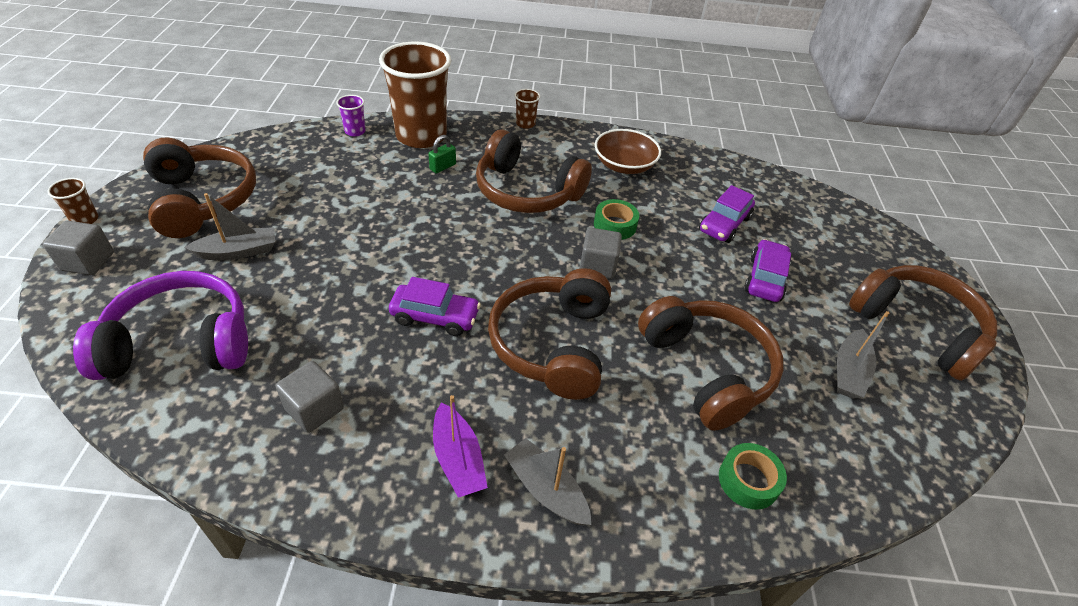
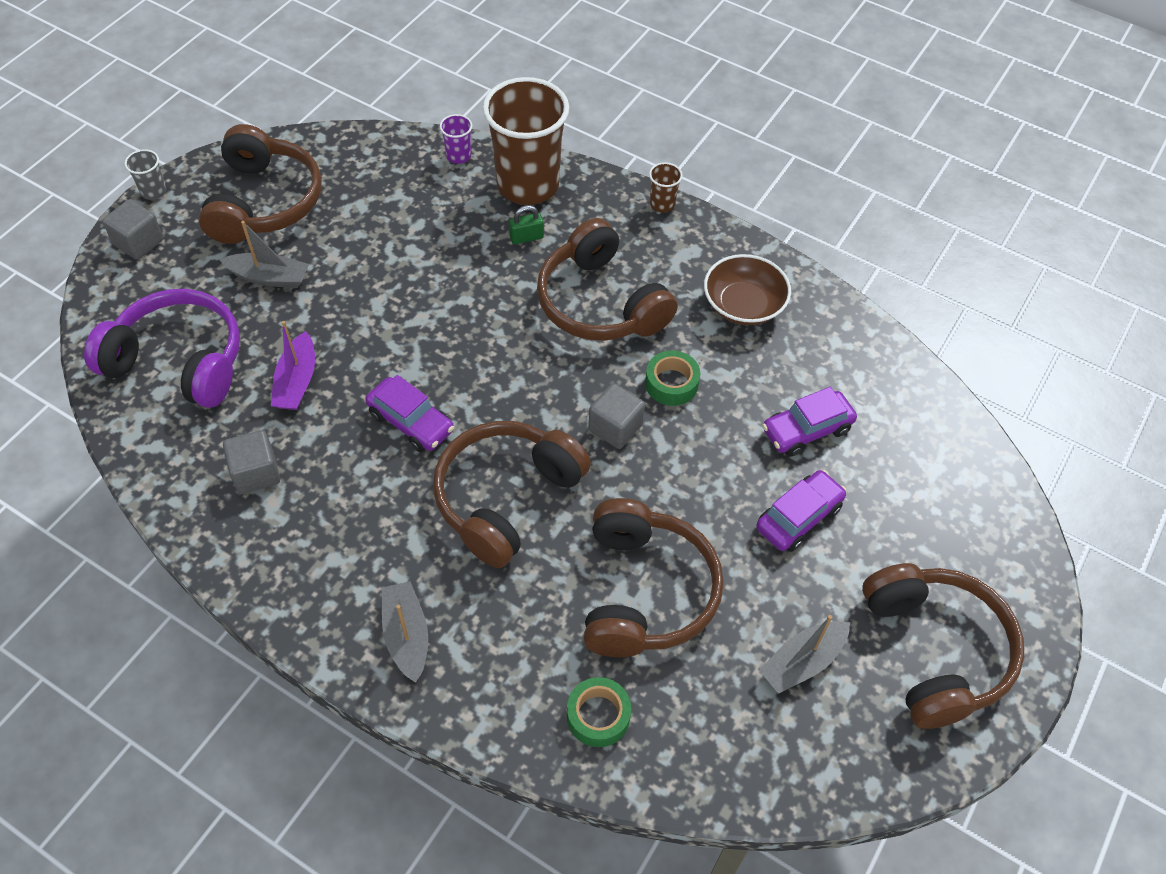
camera: 30 degrees right, 10 degrees up
(85, 219) = (153, 191): brown cup -> grey cup
(458, 459) = (349, 573): purple boat -> purple boat (297, 382)

